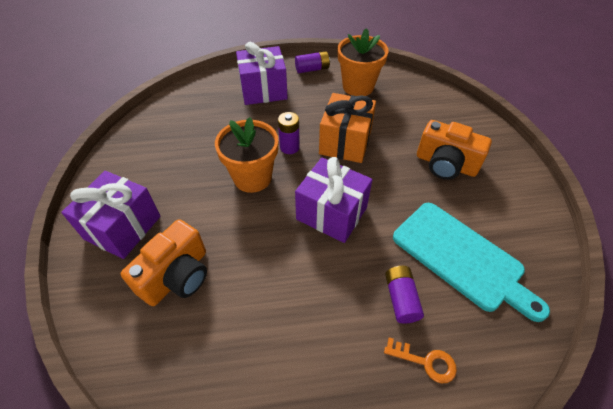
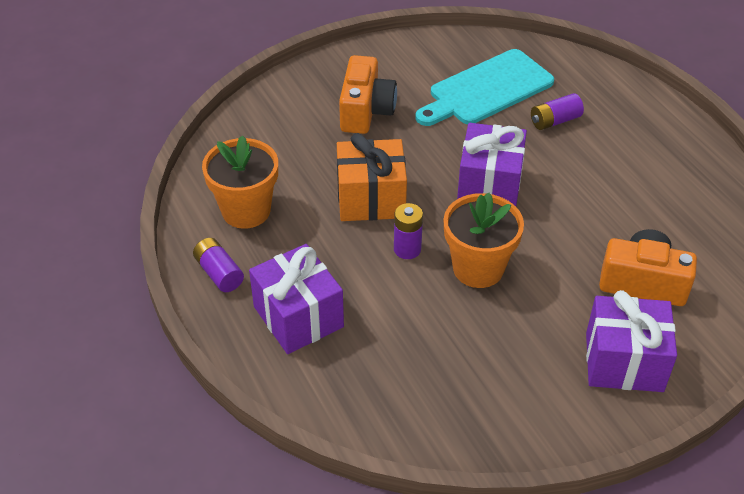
camera: 110 degrees left, 5 degrees down
(425, 361) = (600, 100): orange key -> none
(461, 258) = (487, 90): turquoise cutting board -> turquoise cutting board turned 150 degrees counterclockwise

